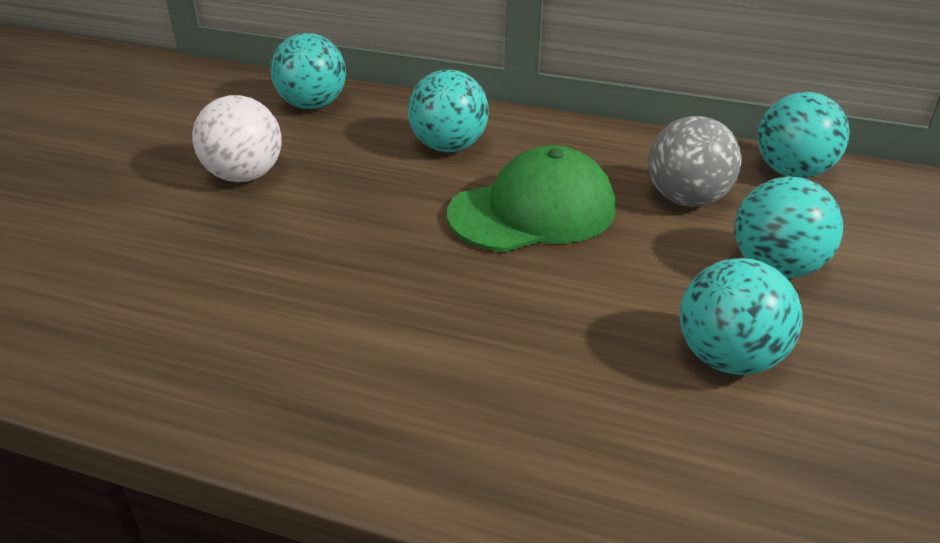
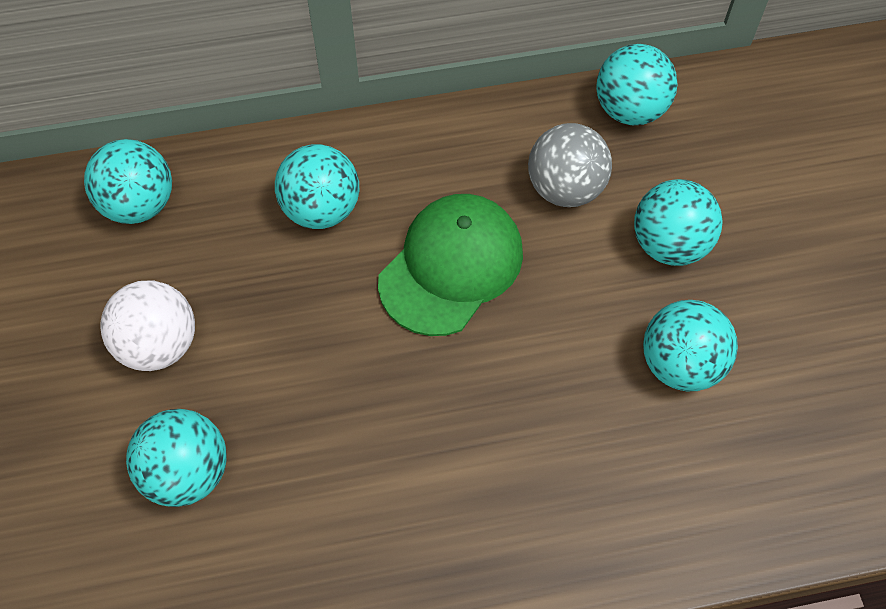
camera: 30 degrees left, 25 degrees up
(181, 252) = (188, 472): none -> turquoise ball

